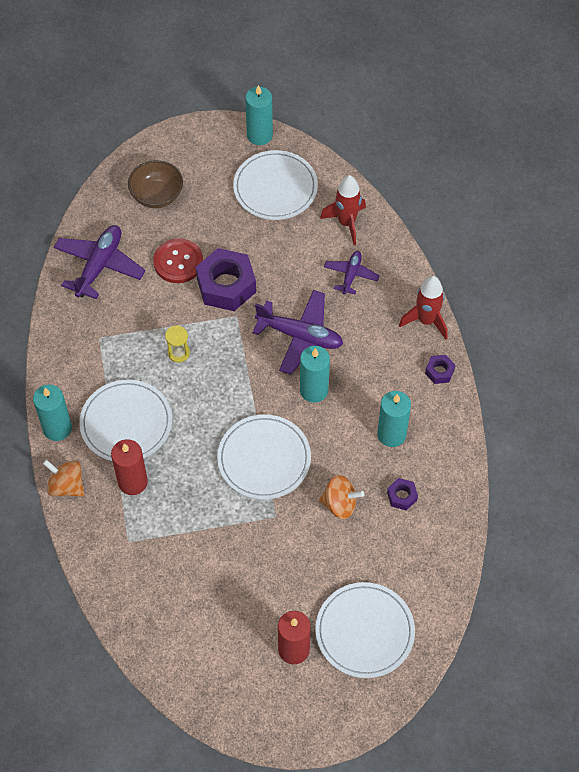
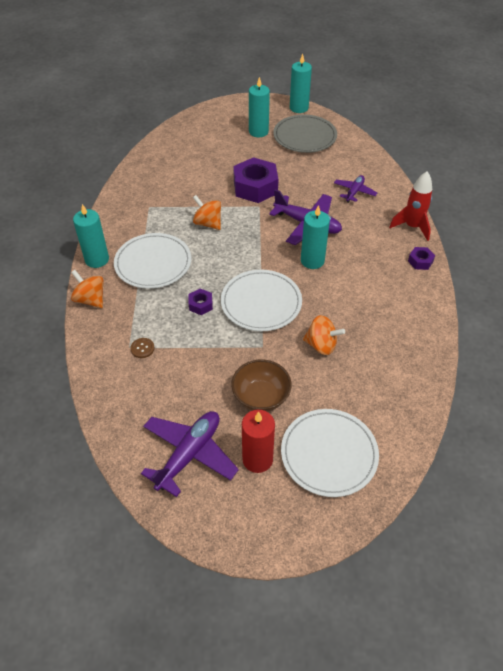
camera: 10 degrees right, 10 degrees down
(99, 266) = (162, 165): purple plane -> purple plane (189, 454)
(133, 482) = (146, 304): red candle -> none
(143, 540) = (142, 348): none -> brown button
(157, 195) = (216, 131): brown bowl -> brown bowl (261, 397)
(178, 262) = (222, 169): red button -> none
(178, 353) = (208, 223): yellow hourglass -> orange spinning top
(275, 188) = (304, 136): white plate -> grey plate
(346, 223) = (355, 161): red rocket -> none
(391, 434) = (374, 299): turquoise candle -> turquoise candle (258, 132)
(402, 496) = (378, 346): purple nut -> purple nut (200, 305)

